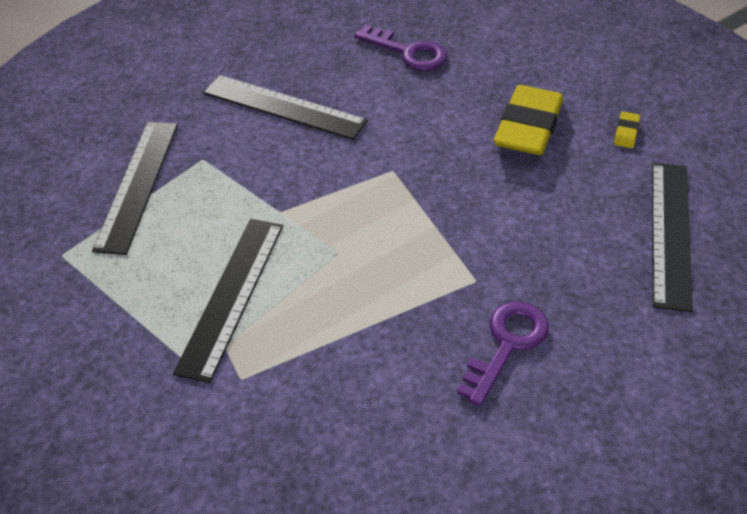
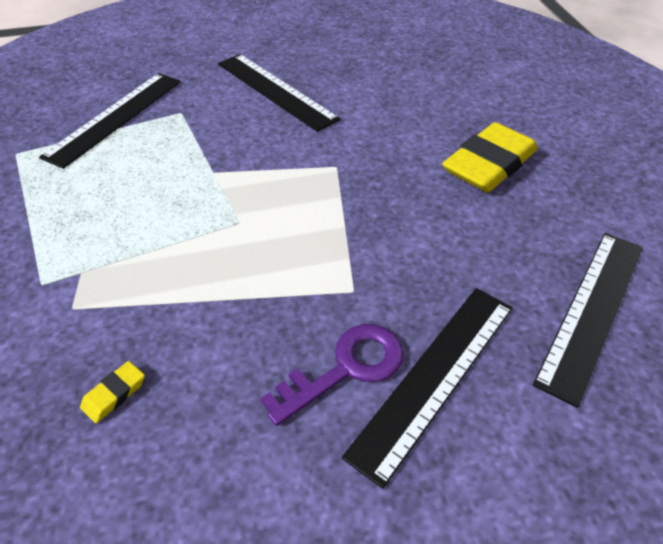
camera: 20 degrees right, 0 degrees up
(231, 296) = (120, 230): black ruler -> black ruler (434, 376)
(408, 52) = (411, 75): purple key -> none
(626, 132) = (589, 197): yellow eraser -> yellow eraser (114, 394)

